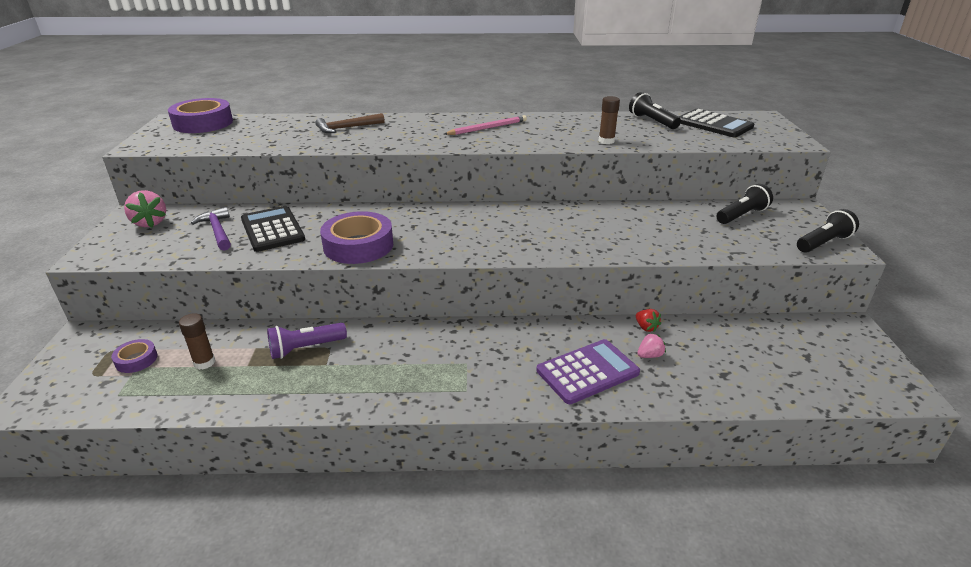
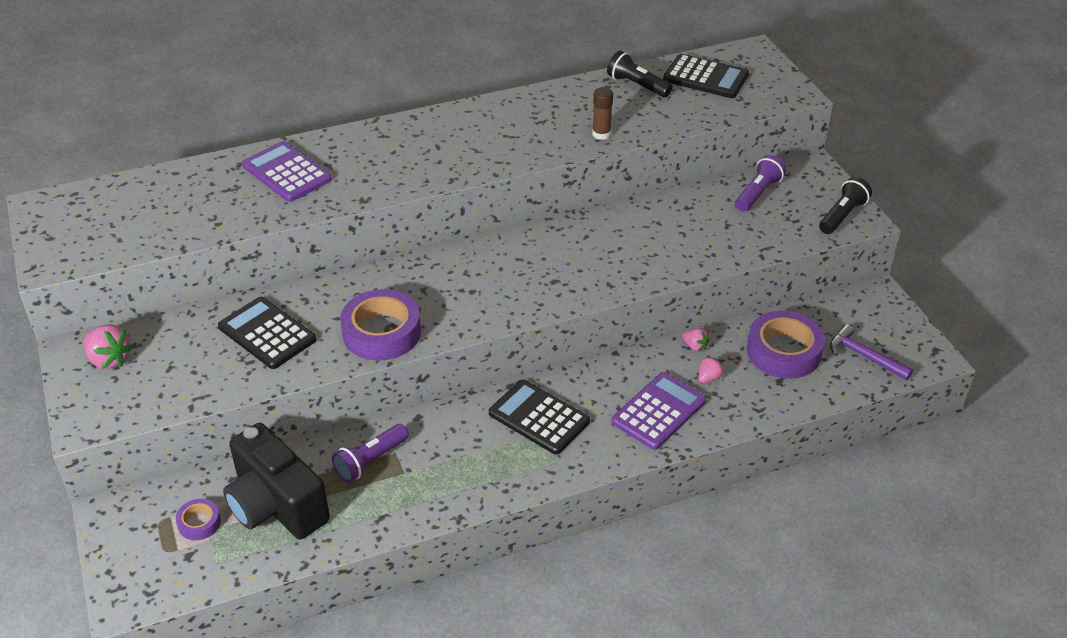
camera: 20 degrees left, 10 degrees up
(203, 123) = (89, 202): purple tape -> purple tape (783, 352)
(204, 362) = (276, 505): brown glue stick -> black camera
(217, 231) = (203, 351): purple hammer -> purple hammer (864, 356)
(347, 128) = (286, 173): brown hammer -> purple calculator
(471, 350) = (539, 418): none -> black calculator
(487, 128) = (456, 137): pink pencil -> none
(646, 327) = (695, 346): red strawberry -> pink strawberry
(741, 215) = (758, 193): black flashlight -> purple flashlight

